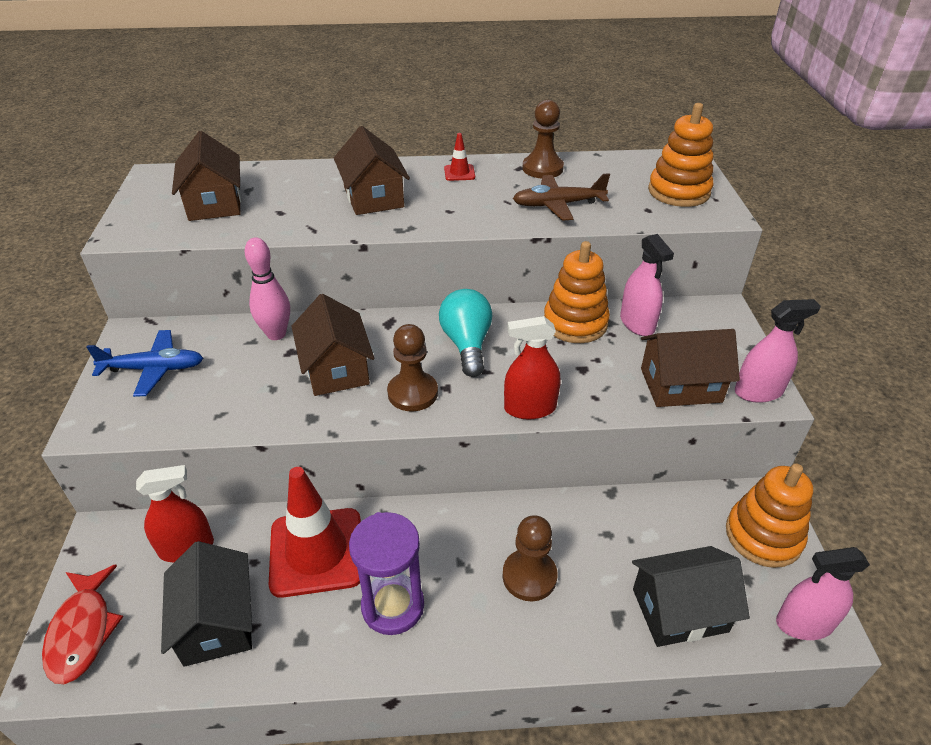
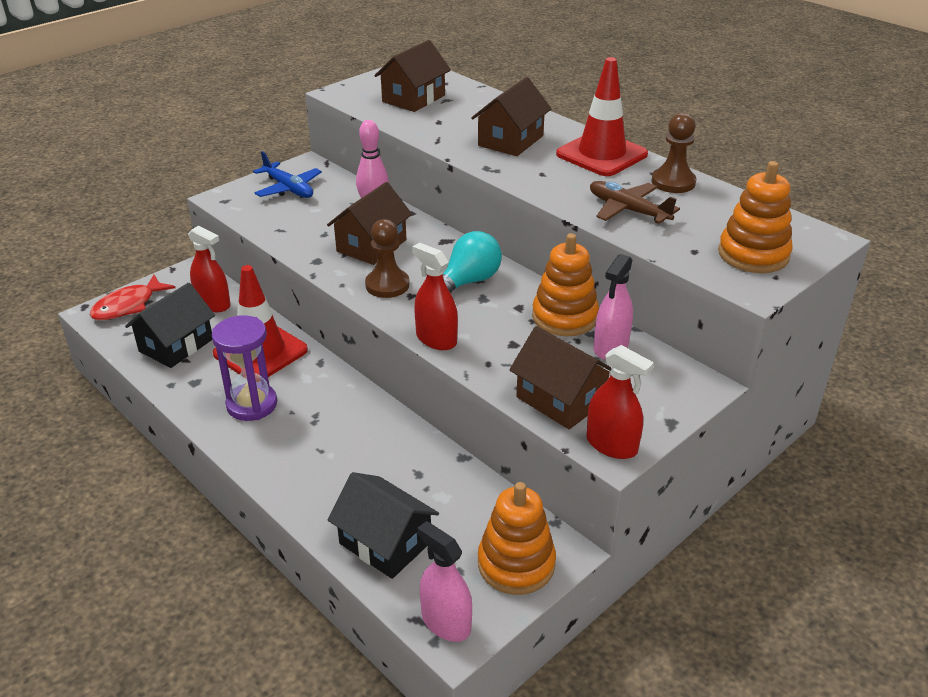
camera: 50 degrees right, 5 degrees down
(459, 173) = (601, 154): red traffic cone -> red traffic cone, size x2.38
(529, 576) = (337, 452): brown pawn -> none
(758, 391) = (611, 445): pink spray bottle -> red spray bottle

